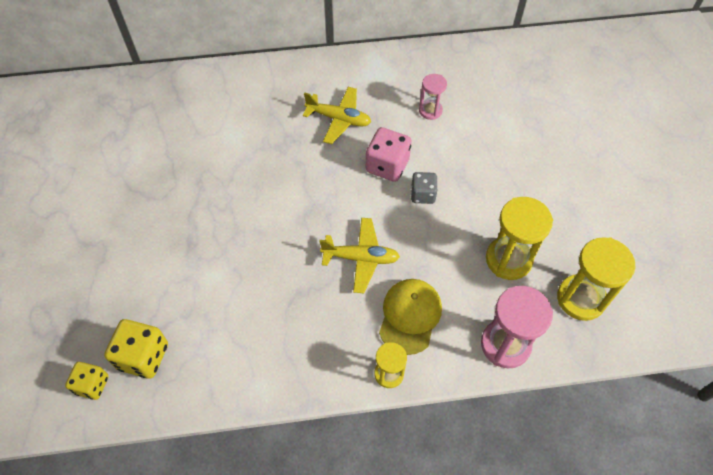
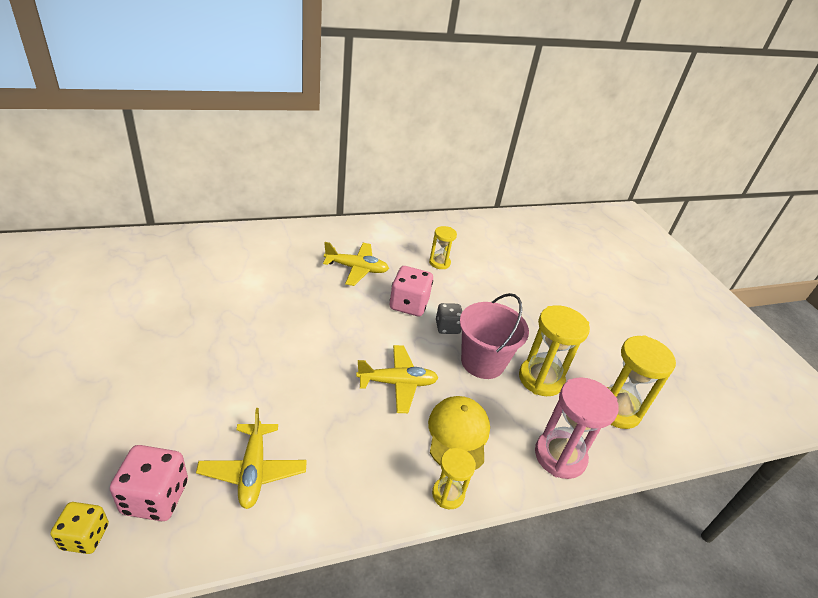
camera: 15 degrees left, 20 degrees down
(143, 356) = (155, 497): yellow dice -> pink dice
(222, 339) = (253, 471): none -> yellow plane
(430, 111) = (439, 263): pink hourglass -> yellow hourglass
(451, 237) = (482, 362): none -> pink bucket

